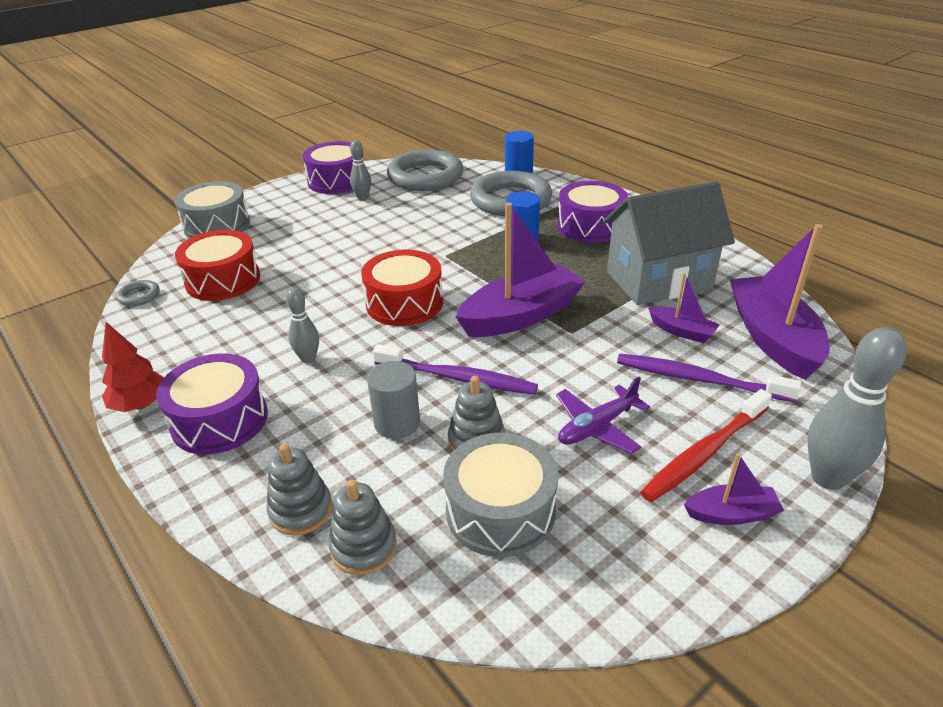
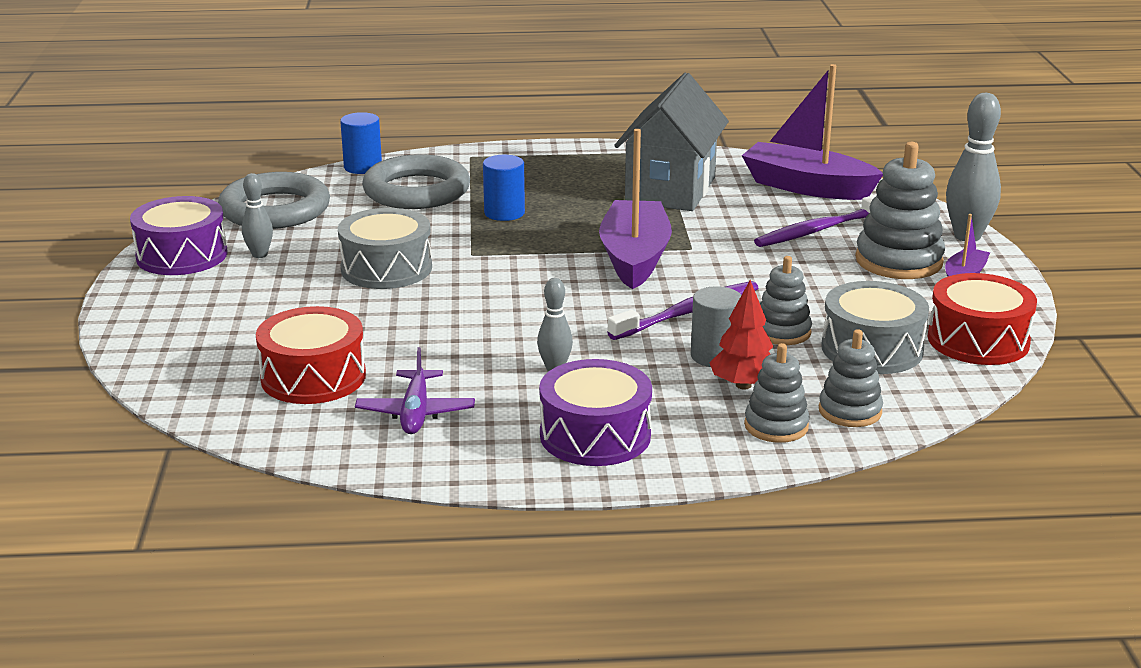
camera: 55 degrees left, 10 degrees down
(139, 296) = (260, 435): grey ring -> none
(141, 404) = (506, 472): red tree -> red tree (743, 385)
(217, 225) = (157, 351): grey drum -> grey drum (386, 268)
(404, 303) = (529, 299): red drum -> red drum (978, 340)
(590, 226) = (535, 179): purple drum -> none
(597, 427) = (824, 284): purple plane -> purple plane (416, 412)
(682, 331) = (753, 211): purple boat -> none
(704, 453) = (898, 261): red toothbrush -> grey stacking toy

